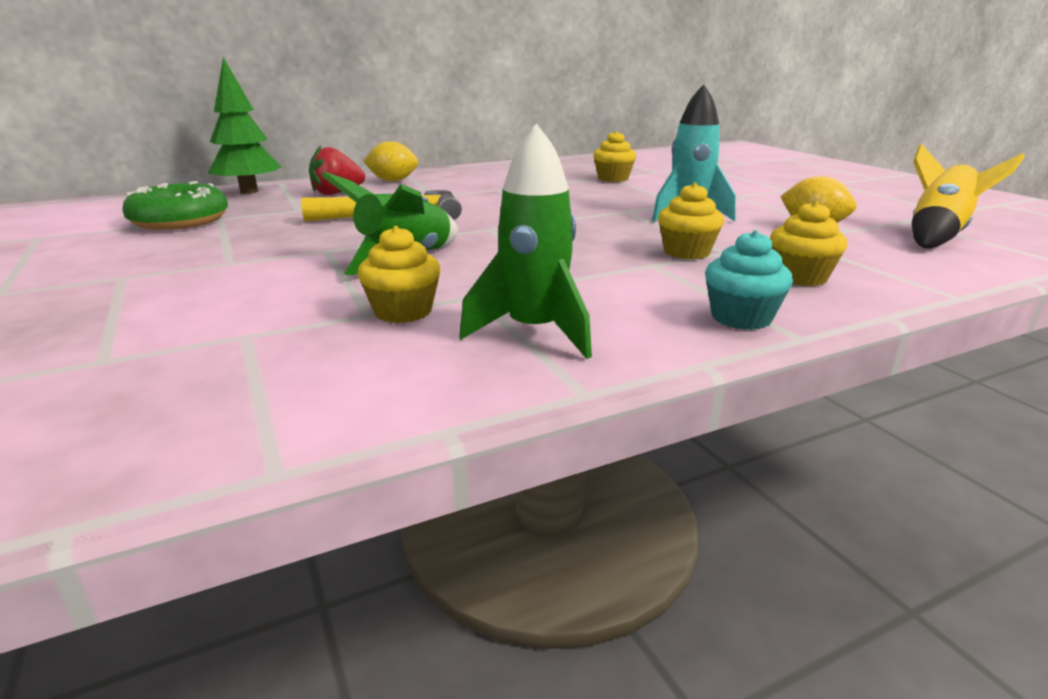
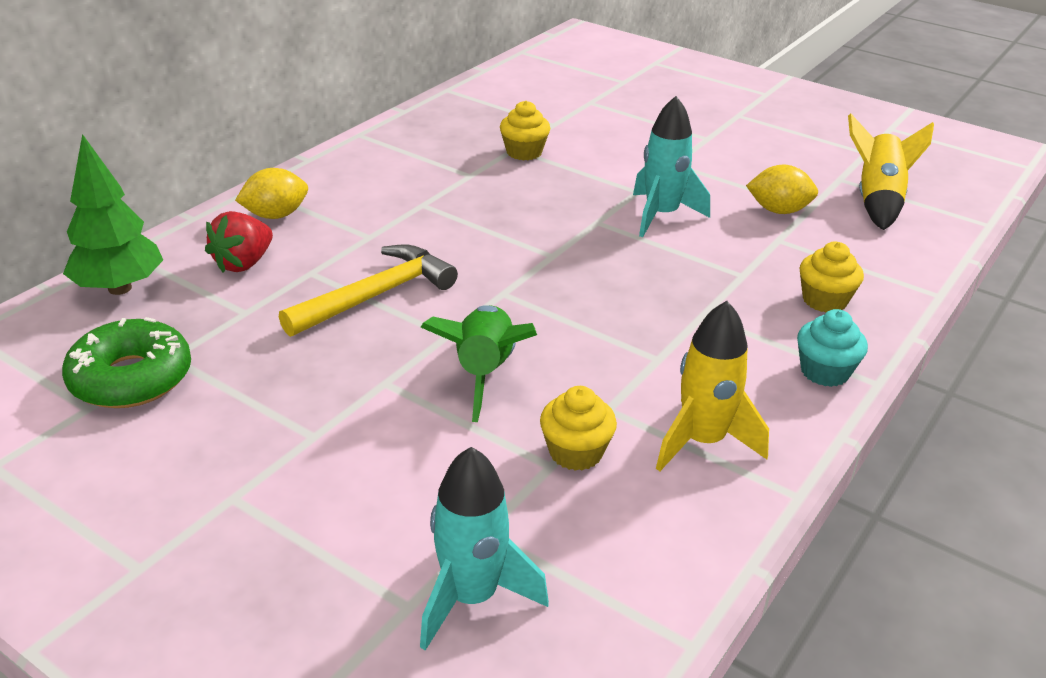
camera: 30 degrees left, 10 degrees up
(155, 369) = (471, 597): none -> turquoise rocket
(534, 332) = (702, 441): green rocket -> yellow rocket
(686, 252) = (714, 286): yellow cupcake -> none

